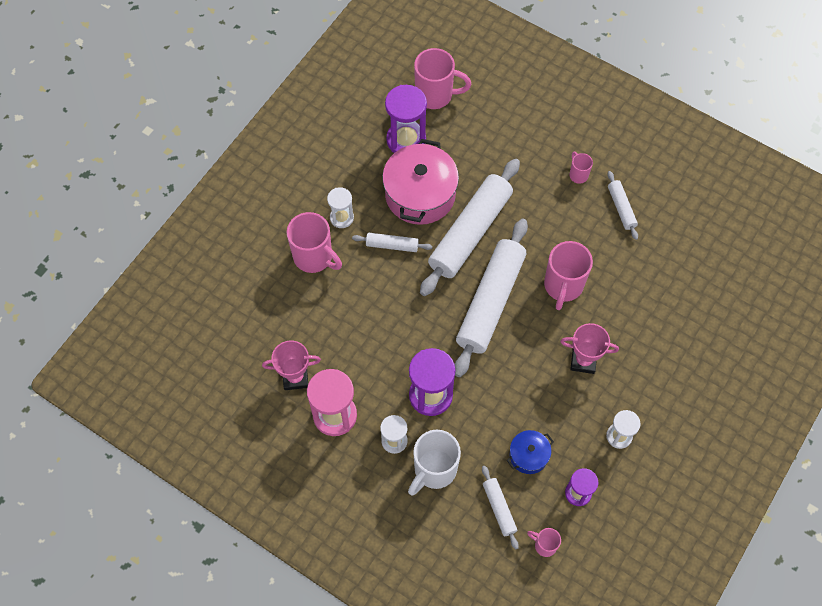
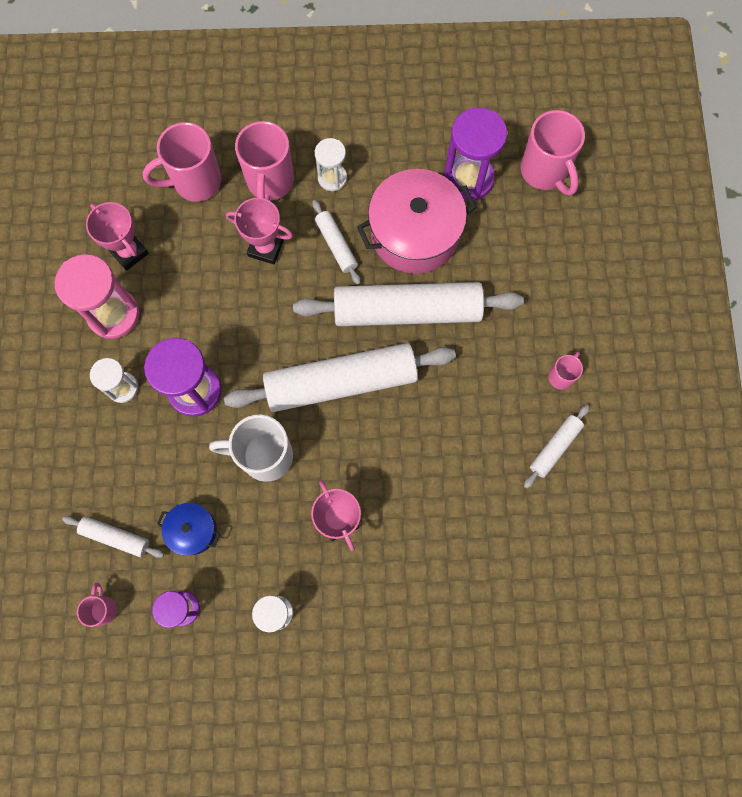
camera: 55 degrees right, 10 degrees up
(360, 289) = (265, 248): none -> pink trophy
(434, 470) = (116, 446): white mug -> white mug (264, 456)
(499, 508) = (115, 537): white rolling pin -> white rolling pin turned 75 degrees clockwise
(563, 286) = (412, 445): pink mug -> pink mug (195, 182)

